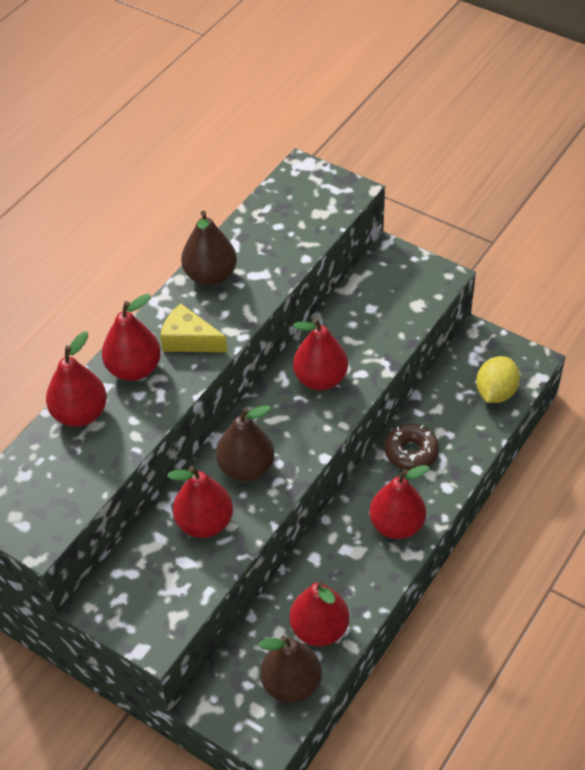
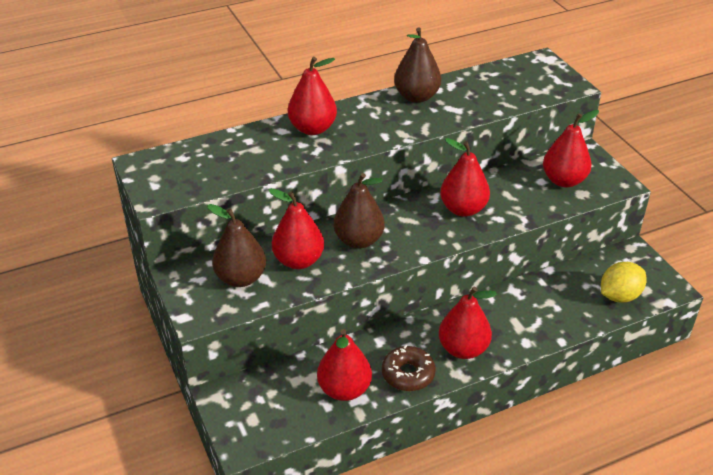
camera: 30 degrees right, 10 degrees down
(80, 414) = (252, 139): red pear -> red pear (564, 180)
(189, 340) = (367, 127): yellow cheese -> none
(291, 684) = (292, 415): brown pear -> brown pear (241, 278)
(411, 452) = (514, 305): brown donut -> brown donut (408, 374)

